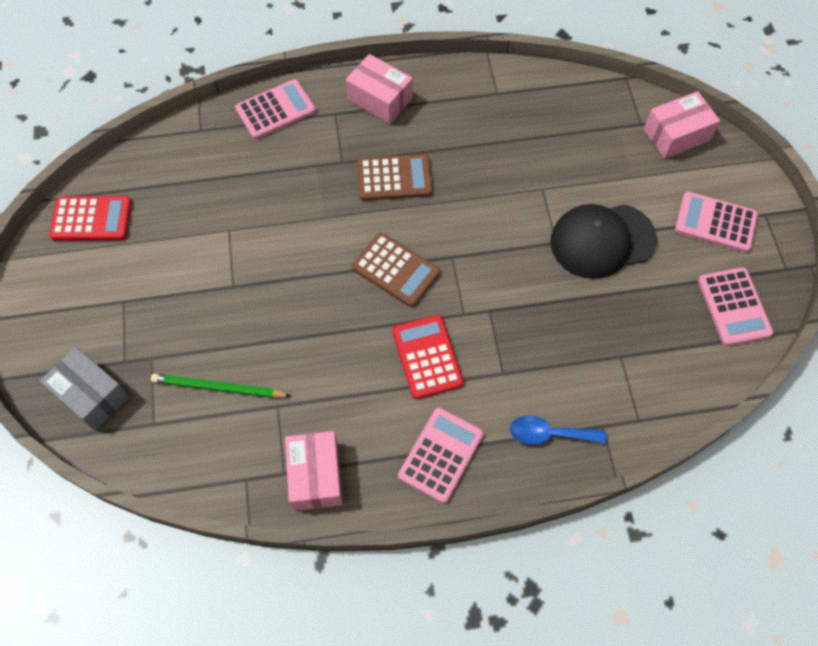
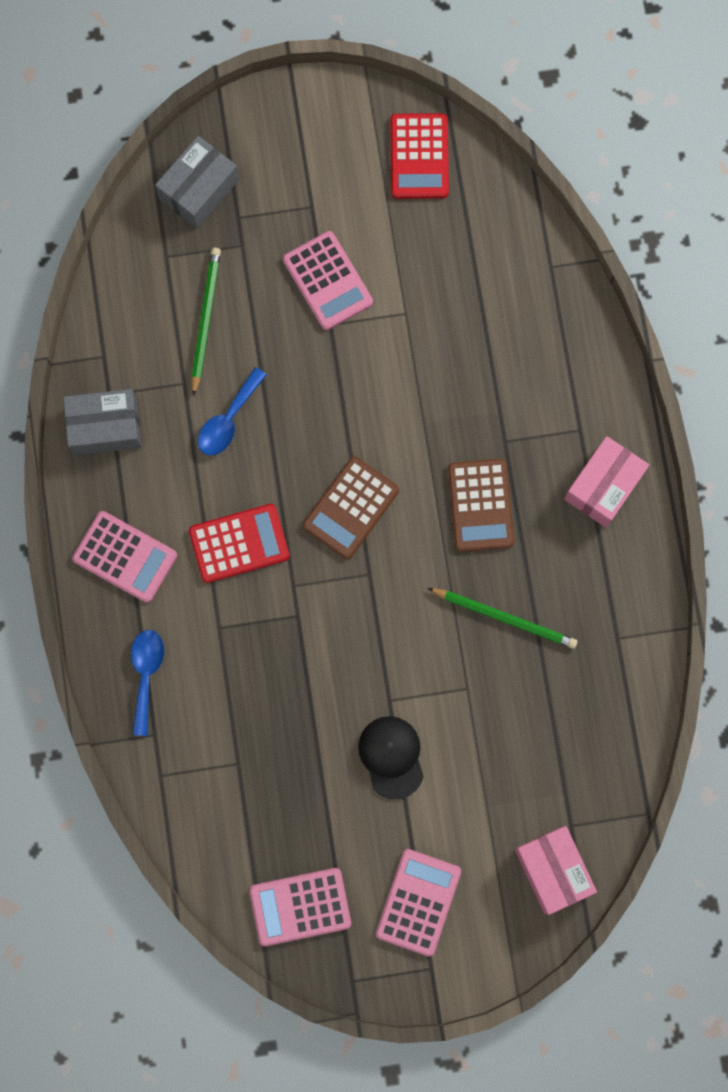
camera: 90 degrees right, 15 degrees up
(275, 110) = (583, 356): pink calculator -> pink calculator (328, 281)
(314, 367) = (228, 420): none -> blue spoon
(316, 476) = (105, 427): pink box -> grey box
(485, 163) = (505, 618): none -> green pencil
(602, 241) = (391, 757): black cap -> black cap, size x0.64

